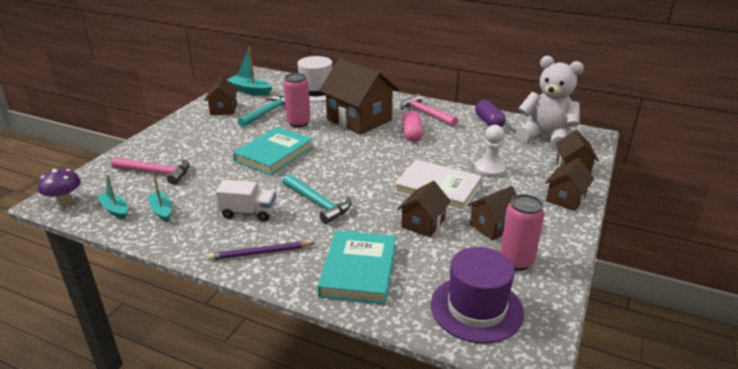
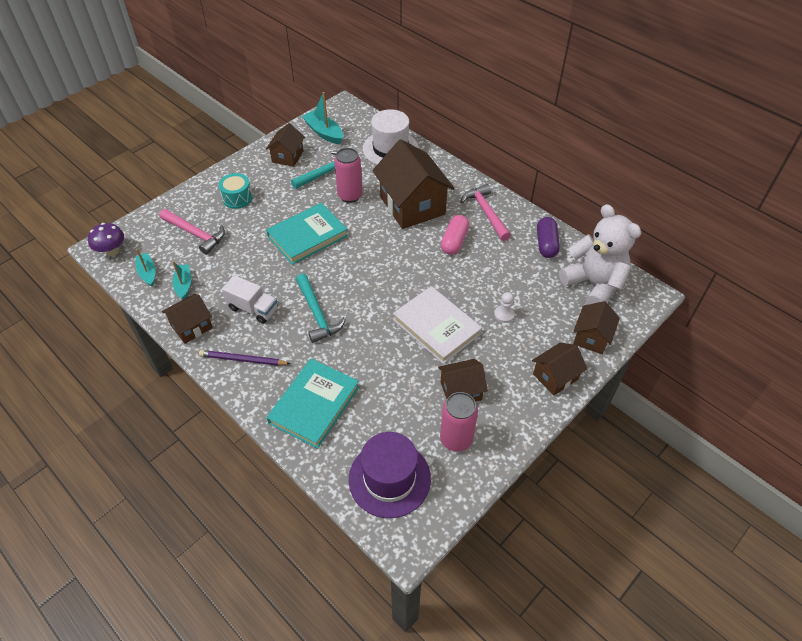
camera: 20 degrees right, 20 degrees up
(188, 142) = (237, 198): none -> turquoise drum
(423, 223) = (398, 367): brown house -> brown house (191, 327)
(490, 169) = (504, 314): white pawn -> white pawn, size x0.63

